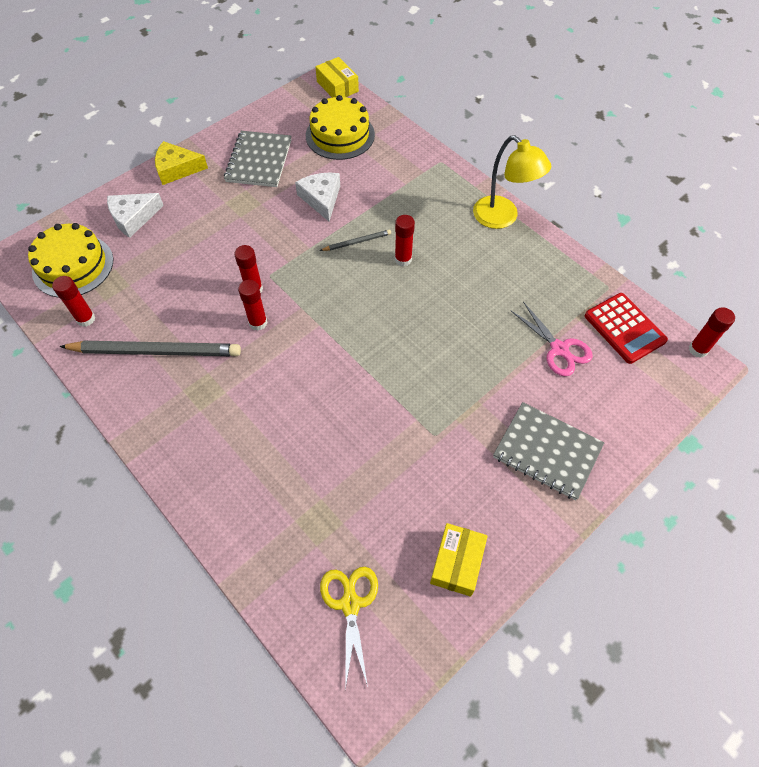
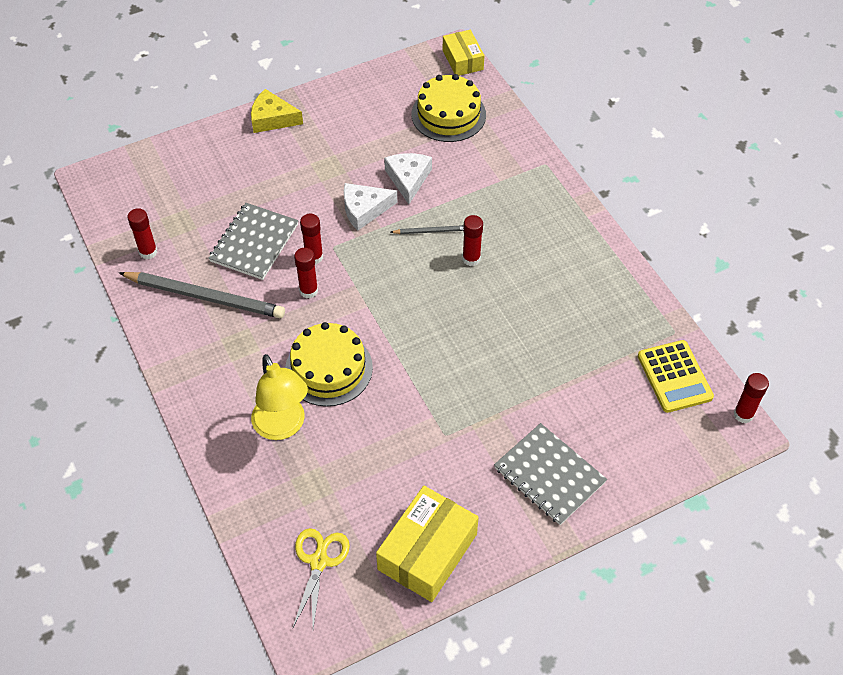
camera: 15 degrees right, 5 degrees down
(73, 266) = (148, 198): yellow cake -> yellow cake (329, 368)
(133, 217) = (216, 161): white cheese -> white cheese (364, 209)
(259, 161) = (357, 126): grey notebook -> grey notebook (254, 243)
(457, 563) = (427, 552): yellow box -> yellow box, size x1.61
(502, 218) = (589, 237): yellow lamp -> yellow lamp (283, 427)
(559, 349) = (598, 382): pink scissors -> none
(624, 328) = (674, 377): red calculator -> yellow calculator

